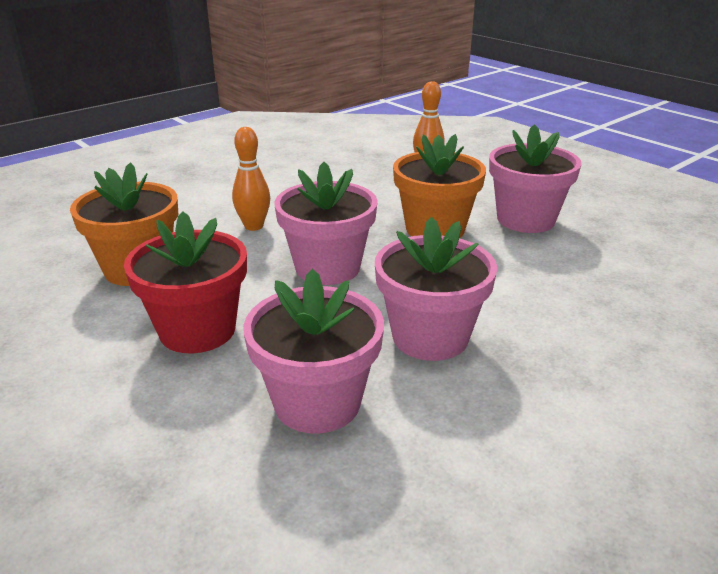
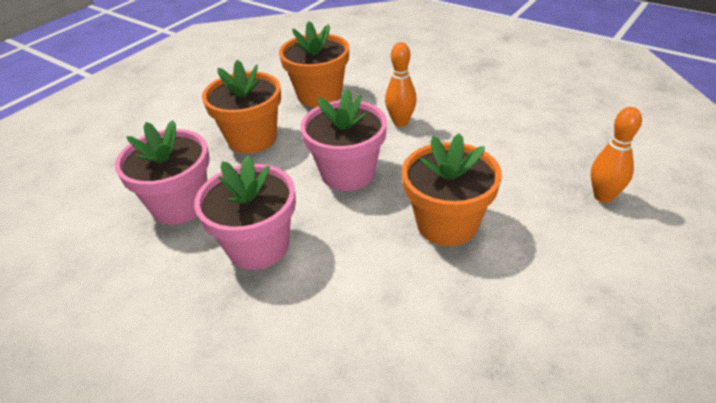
camera: 80 degrees right, 10 degrees up
(197, 330) = (252, 138): red flower pot -> orange flower pot
(525, 219) = (510, 295): pink flower pot -> none

